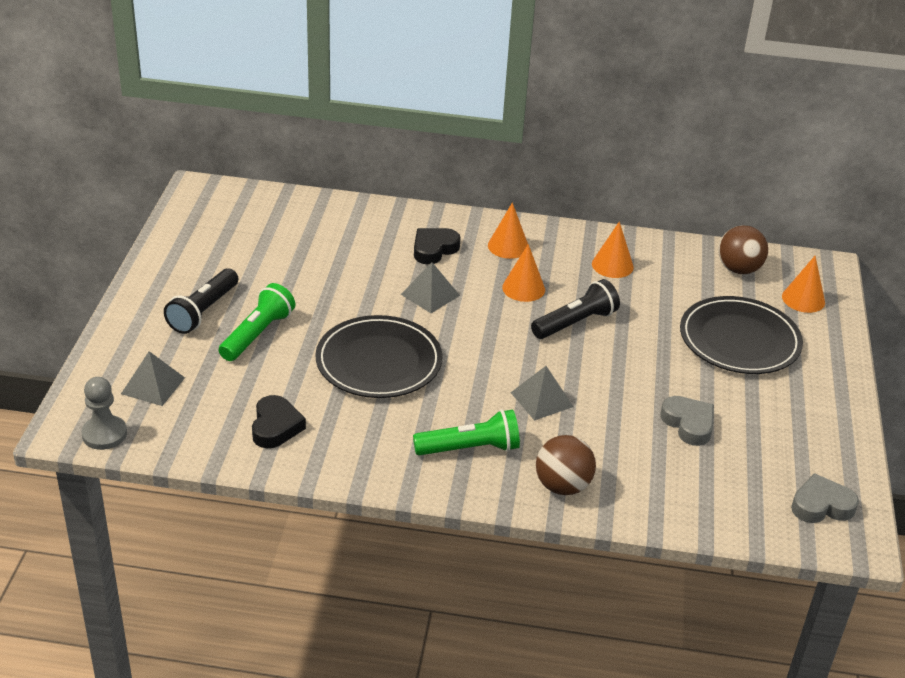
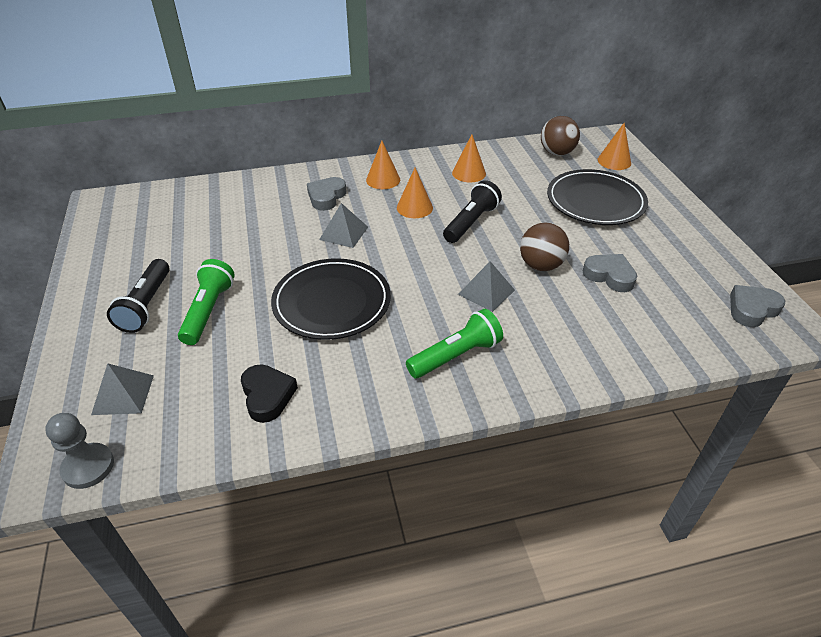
camera: 20 degrees left, 5 degrees up
(434, 249) = (326, 197): black heart -> grey heart
(562, 486) = (554, 363): brown ball -> brown ball (541, 265)

